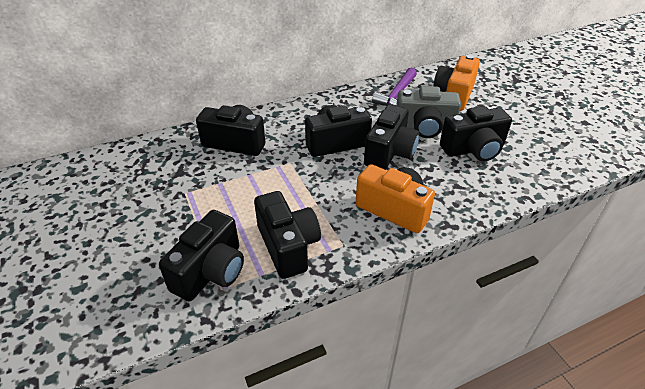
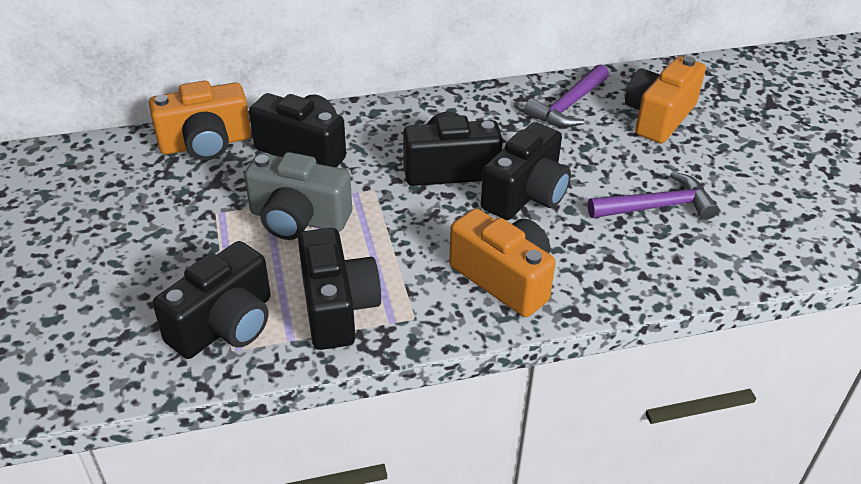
camera: 10 degrees right, 0 degrees up
(167, 147) = (206, 144): none -> orange camera
(424, 127) = (593, 163): grey camera -> grey camera (298, 219)
(473, 149) = (656, 207): black camera -> purple hammer

